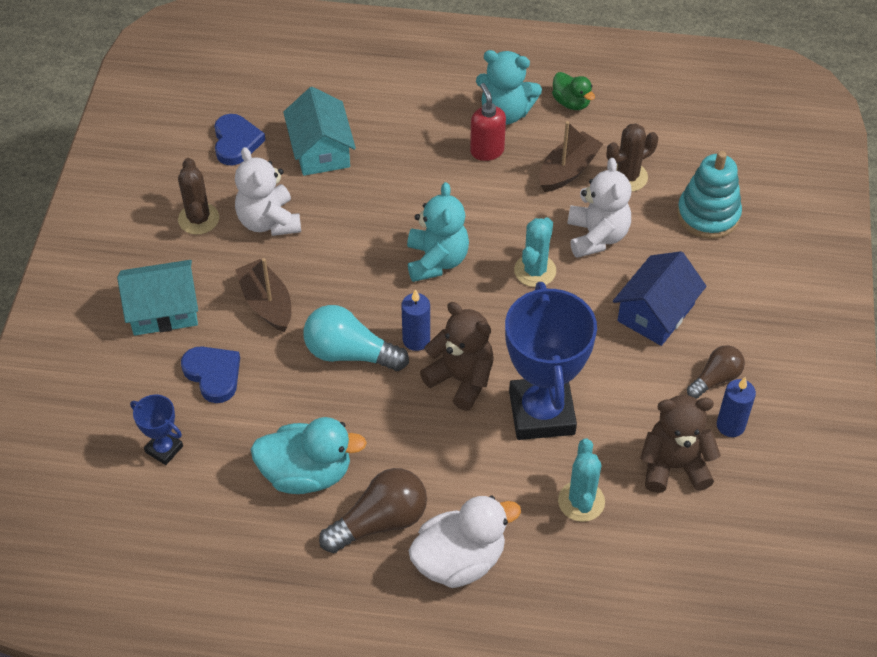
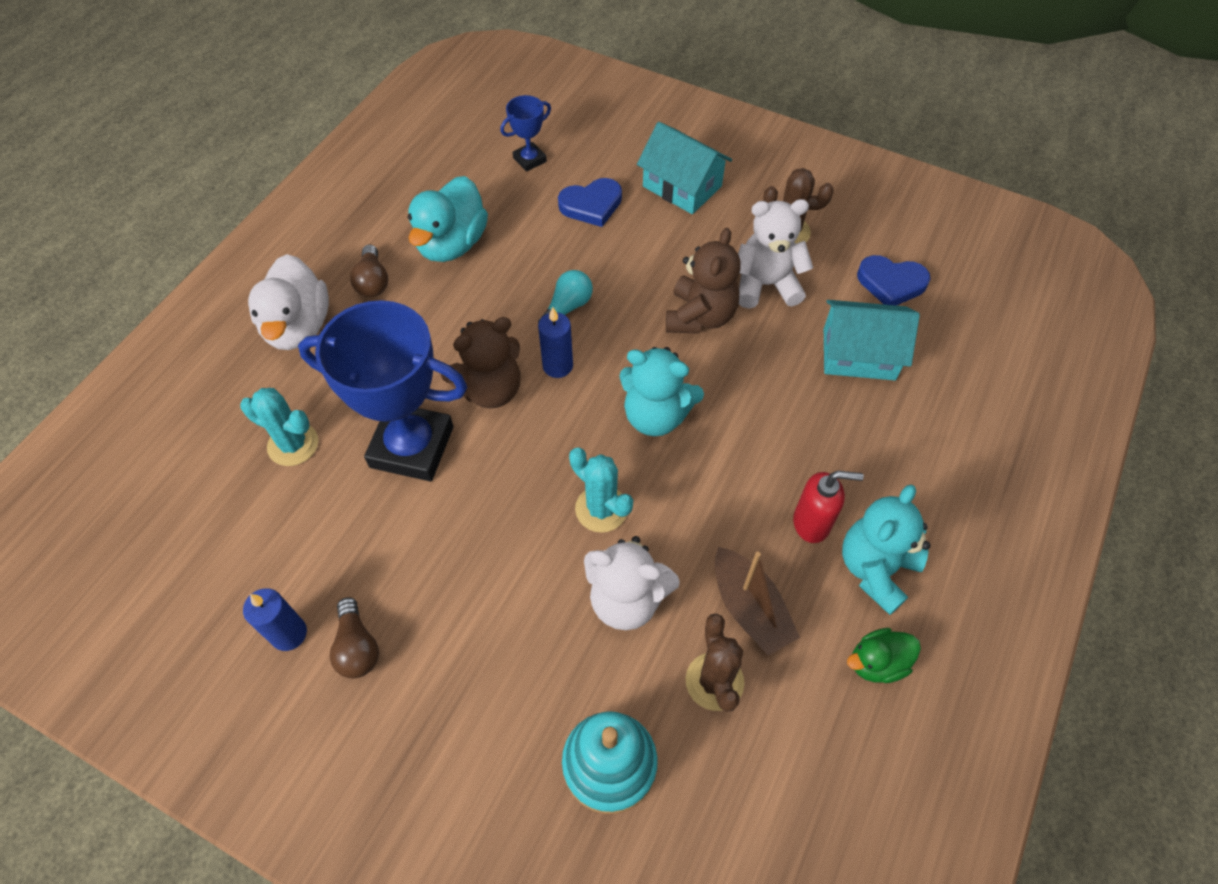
camera: 110 degrees right, 5 degrees up
(163, 310) = (682, 186): turquoise house -> turquoise house turned 60 degrees counterclockwise
(267, 303) = (658, 259): brown boat -> none
(350, 353) = (567, 308): turquoise light bulb -> turquoise light bulb, size x0.62
(380, 521) = (373, 281): brown light bulb -> brown light bulb, size x0.62
(655, 313) = (482, 619): blue house -> none
(674, 466) = (277, 549): brown teddy bear -> brown teddy bear (700, 316)

